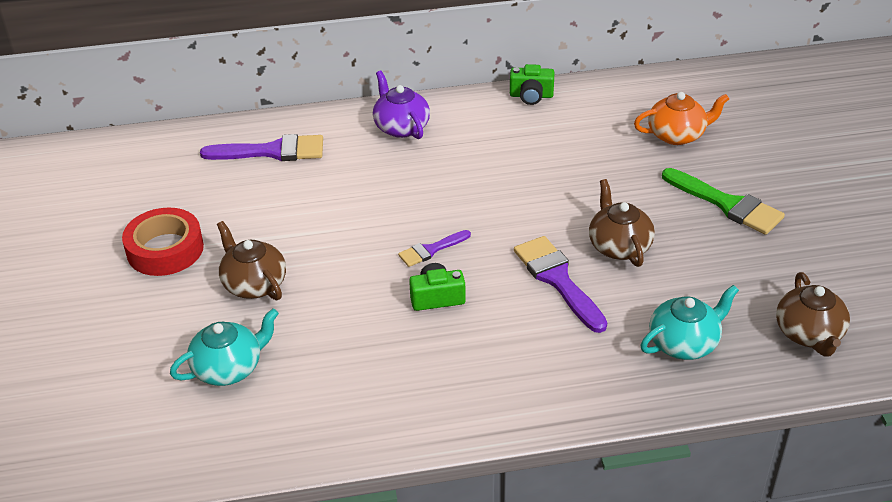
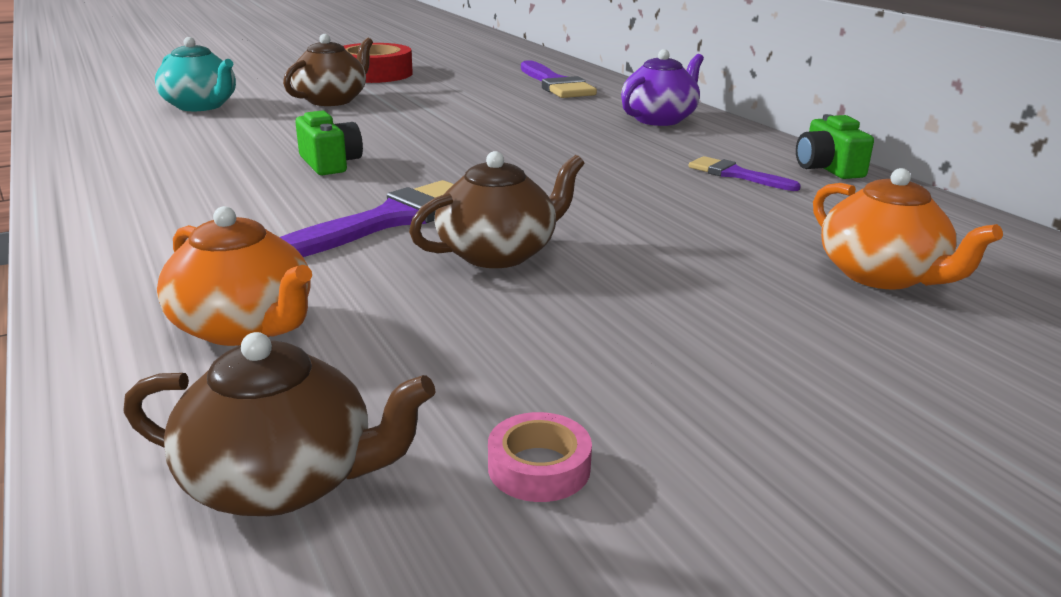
camera: 70 degrees right, 15 degrees down
(431, 250) = (424, 153): purple brush -> purple brush (736, 175)
(684, 343) = (245, 327): turquoise teapot -> orange teapot
(727, 204) = (708, 341): green brush -> none
(809, 270) = (539, 467): none -> pink tape
(809, 334) = (283, 481): brown teapot -> brown teapot turned 150 degrees counterclockwise

